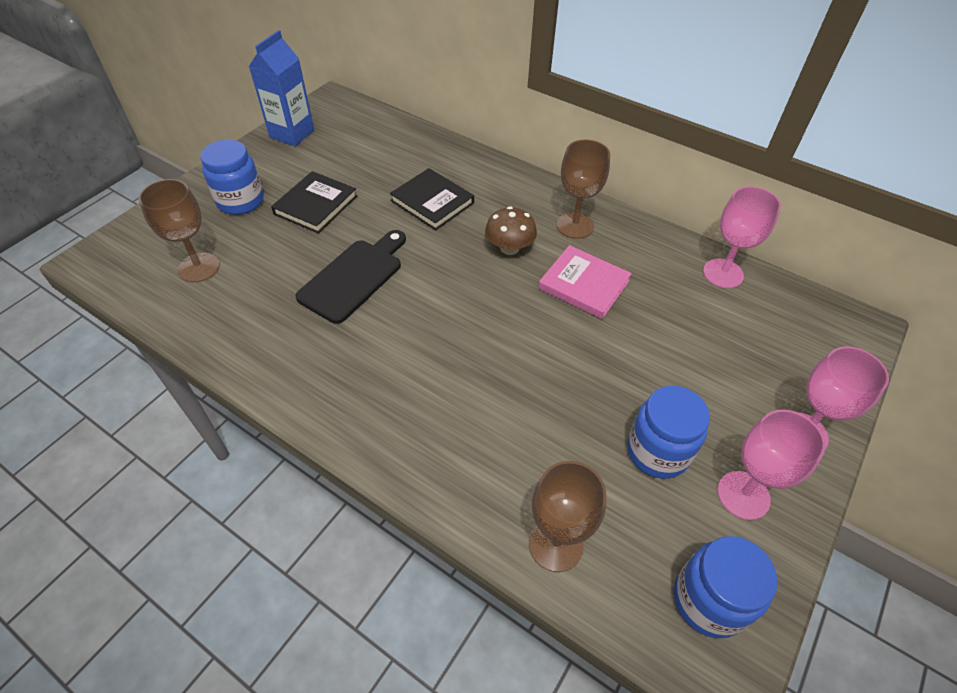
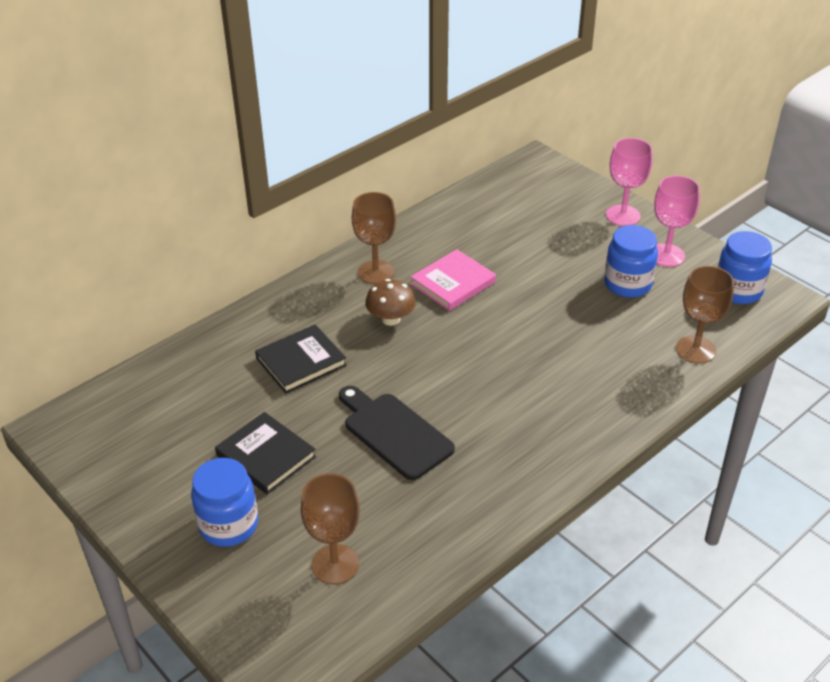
camera: 75 degrees left, 10 degrees down
(292, 134) = (110, 471): blue carton -> none
(723, 273) = (464, 206): pink goblet -> none

